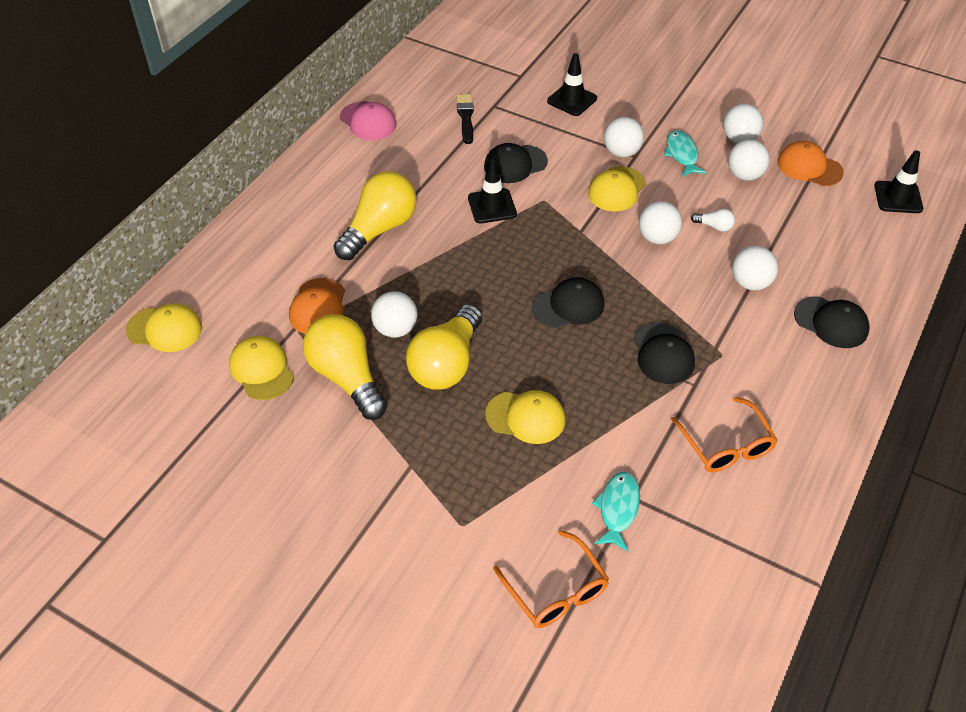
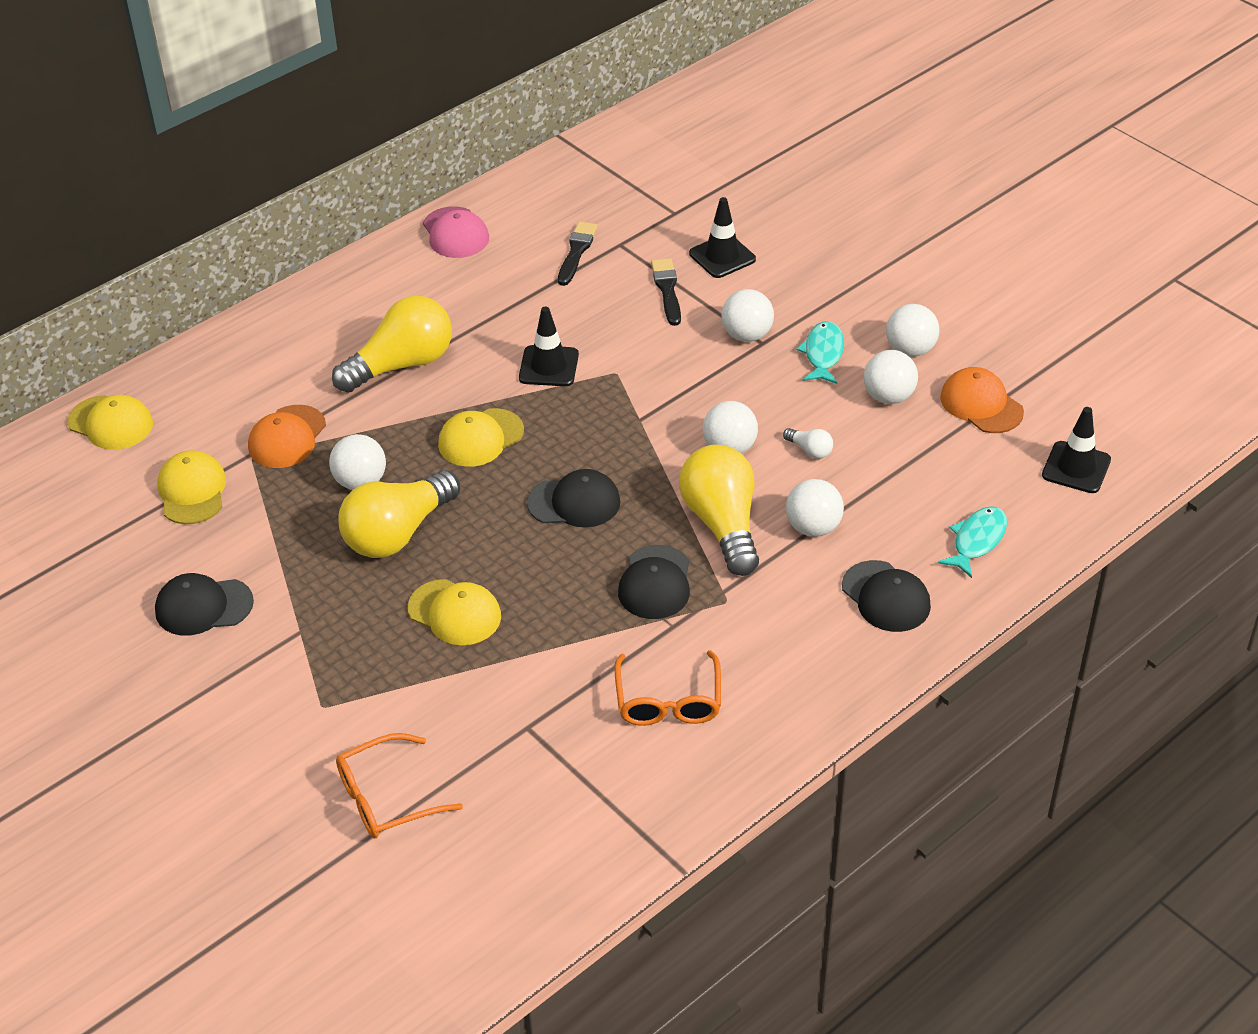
camera: 20 degrees right, 5 degrees down
(347, 377) = (280, 522): yellow light bulb -> yellow light bulb (722, 524)
(515, 164) = (605, 322): black cap -> black cap (203, 607)
(546, 131) = (667, 290): none -> black brush
(555, 590) = (387, 797): orange glasses -> orange glasses turned 75 degrees clockwise
(616, 189) = (713, 379): yellow cap -> yellow cap (480, 438)
(618, 509) = (503, 735): turquoise fish -> turquoise fish (977, 541)

